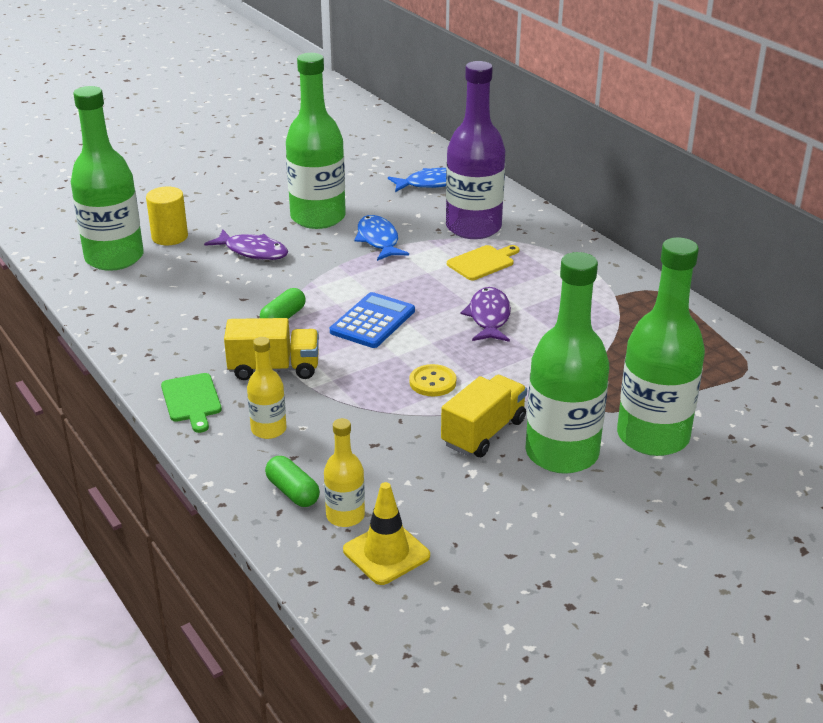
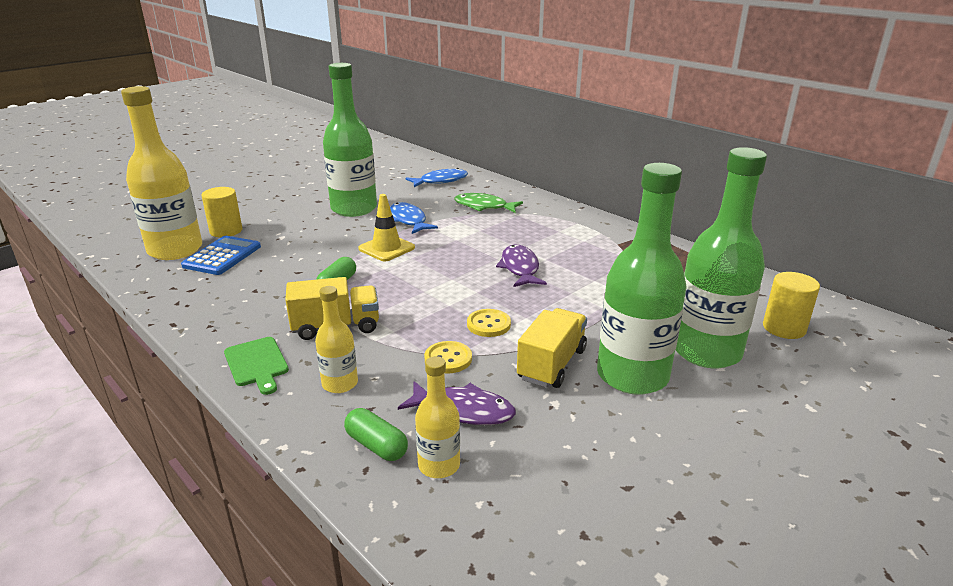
camera: 10 degrees left, 5 degrees down
(114, 258) = (175, 250): green bottle -> yellow bottle
(253, 251) = (302, 236): purple fish -> purple fish (464, 410)
(372, 321) = (419, 280): blue calculator -> blue calculator (222, 256)
(380, 415) = (448, 359): none -> yellow button
(386, 553) = (495, 503): yellow traffic cone -> yellow traffic cone (386, 248)
(473, 227) = (483, 207): purple bottle -> green fish
(483, 262) = (500, 229): yellow cutting board -> none
(754, 419) = (784, 328): none -> yellow cylinder

